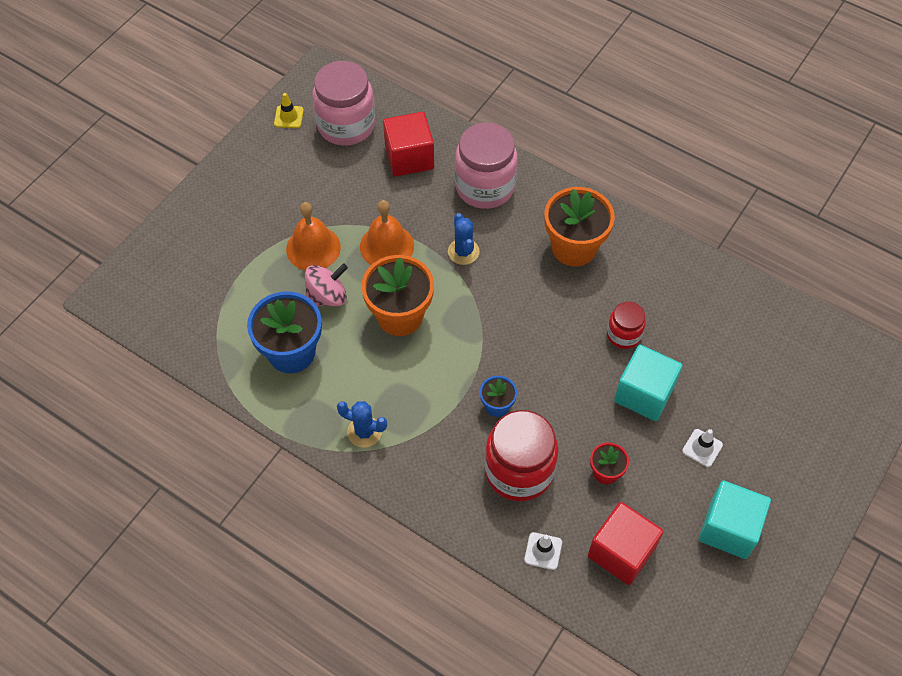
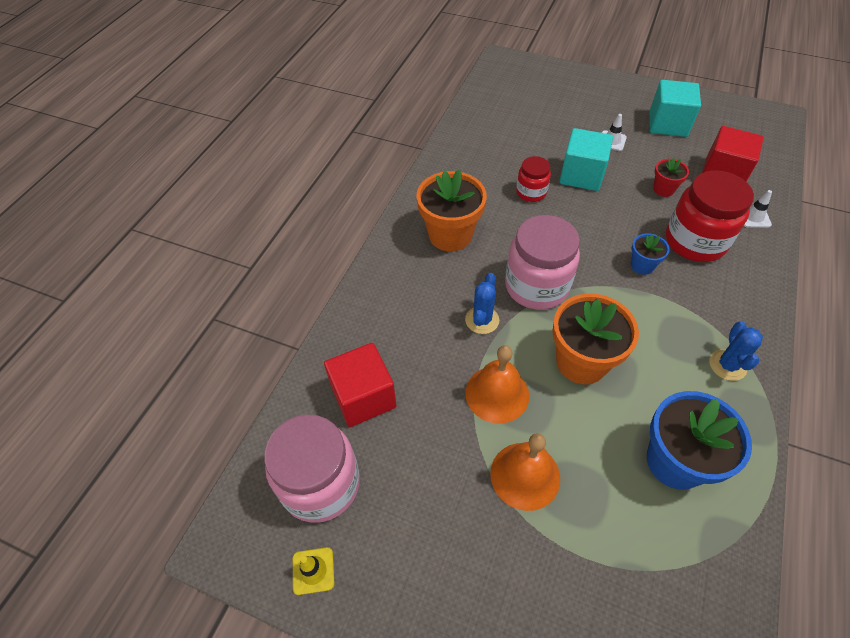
camera: 100 degrees left, 5 degrees down
(327, 297) = (587, 441): pink spinning top -> none
(463, 252) = (482, 320): blue cactus -> blue cactus turned 45 degrees counterclockwise
(485, 187) = (392, 315): pink jar -> pink jar (536, 286)

